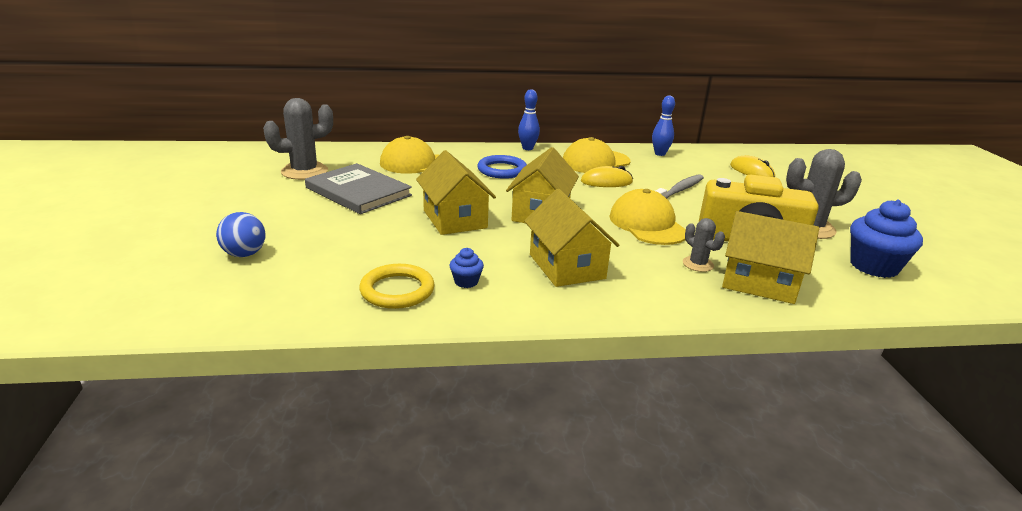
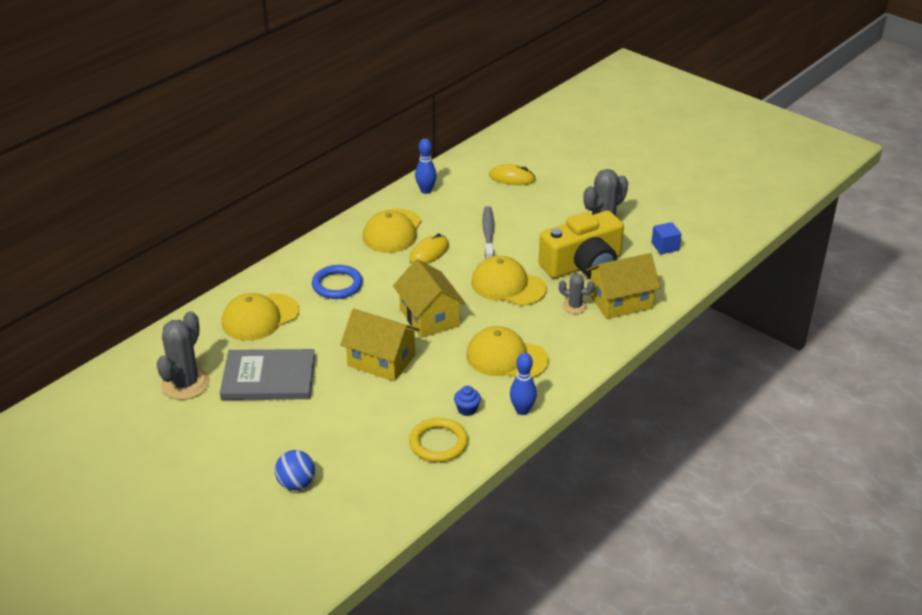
camera: 40 degrees left, 10 degrees up
(527, 148) = (318, 243): blue bowling pin -> blue bowling pin (522, 410)
(567, 266) = (506, 358): yellow house -> yellow cap
(874, 266) = (665, 246): blue cupcake -> blue cube

